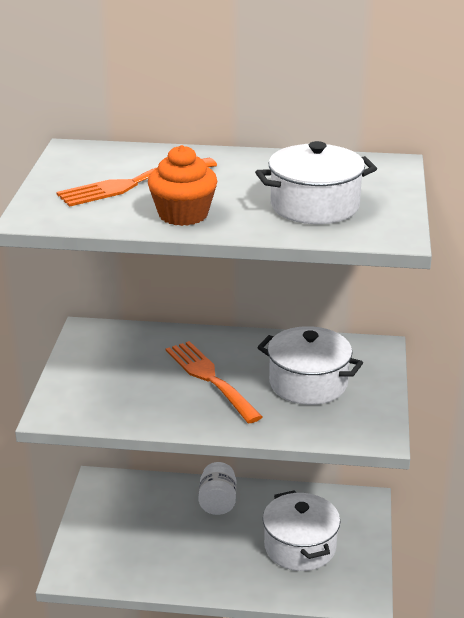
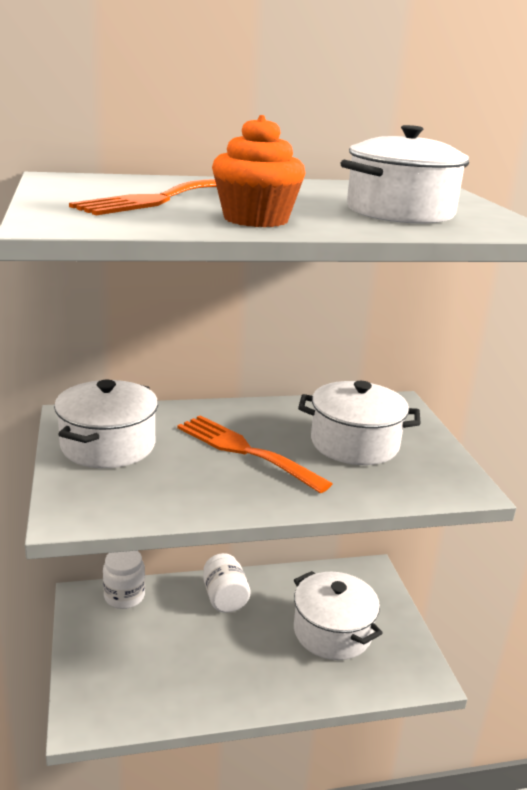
camera: 20 degrees left, 5 degrees down
(103, 360) = (108, 445): none -> white pot
(133, 486) = (124, 596): none -> white jar

